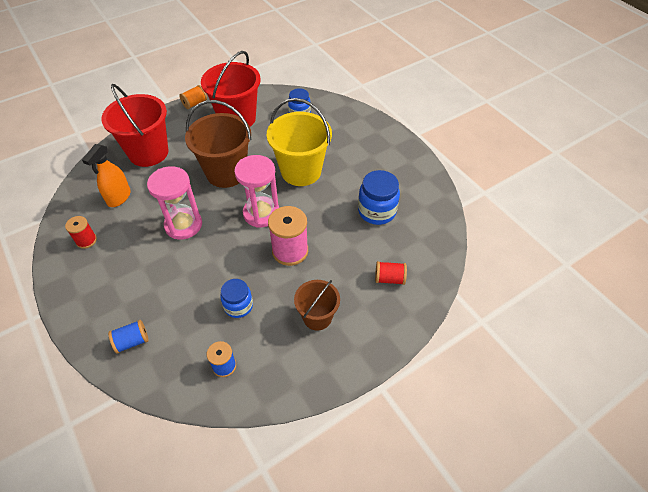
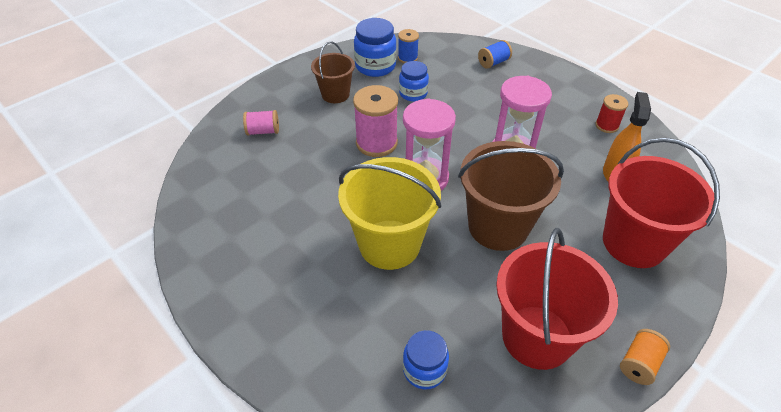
camera: 170 degrees right, 5 degrees down
(377, 211) = (274, 200): blue jar -> blue jar (375, 66)
(389, 278) = (263, 131): red spool -> pink spool

